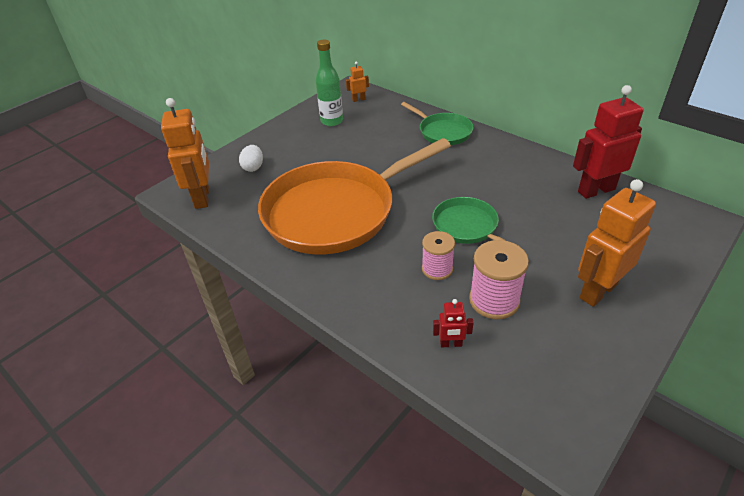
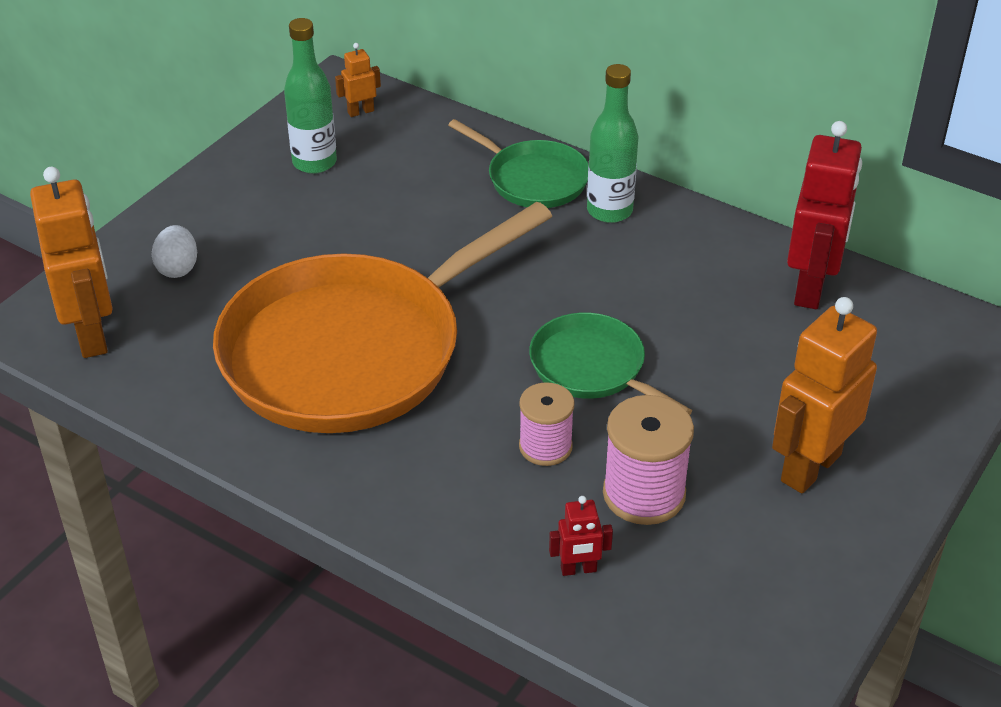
camera: 10 degrees left, 0 degrees up
(482, 148) = (609, 211): none -> green bottle
(596, 190) = (811, 288): red robot -> red robot turned 135 degrees clockwise

